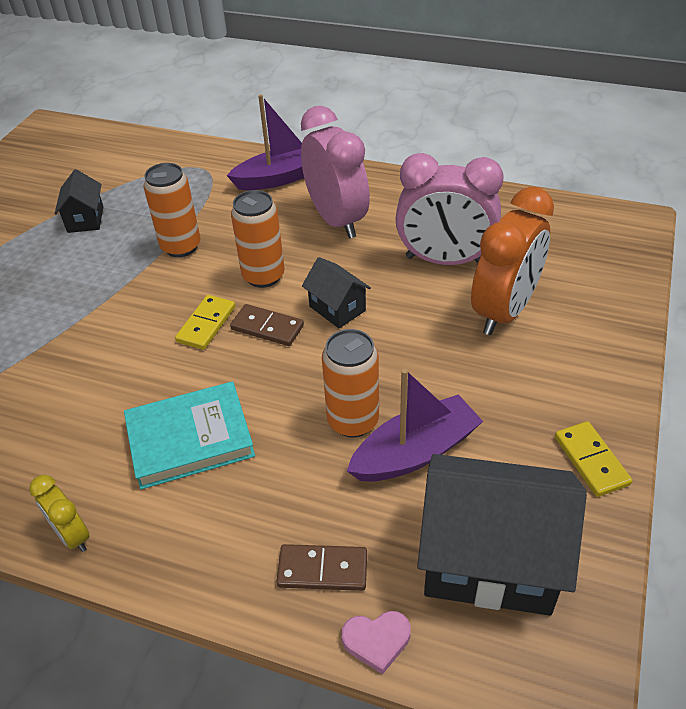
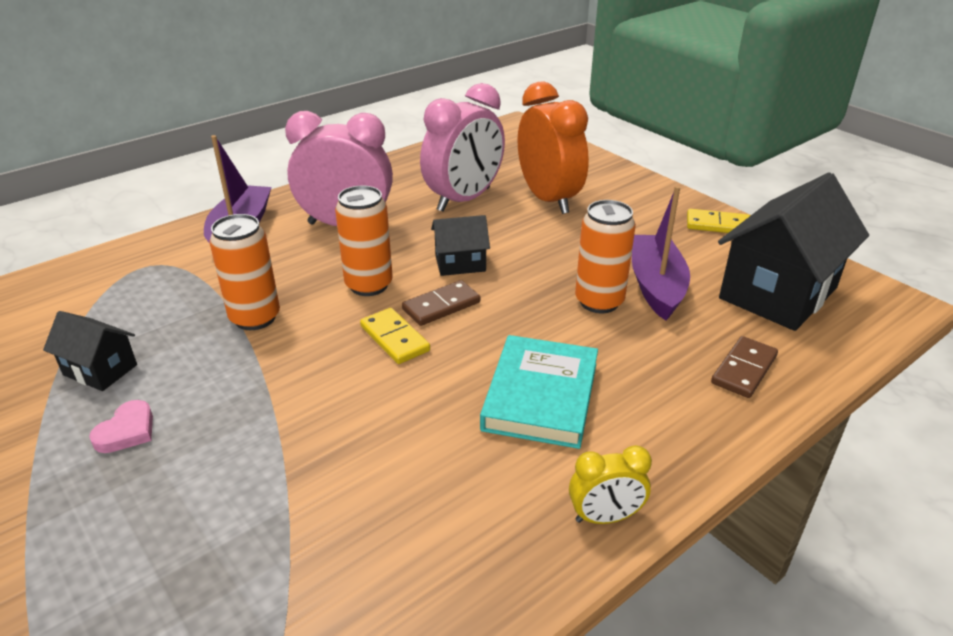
camera: 60 degrees left, 10 degrees down
(376, 641) = (824, 367): pink heart -> pink heart (127, 431)

